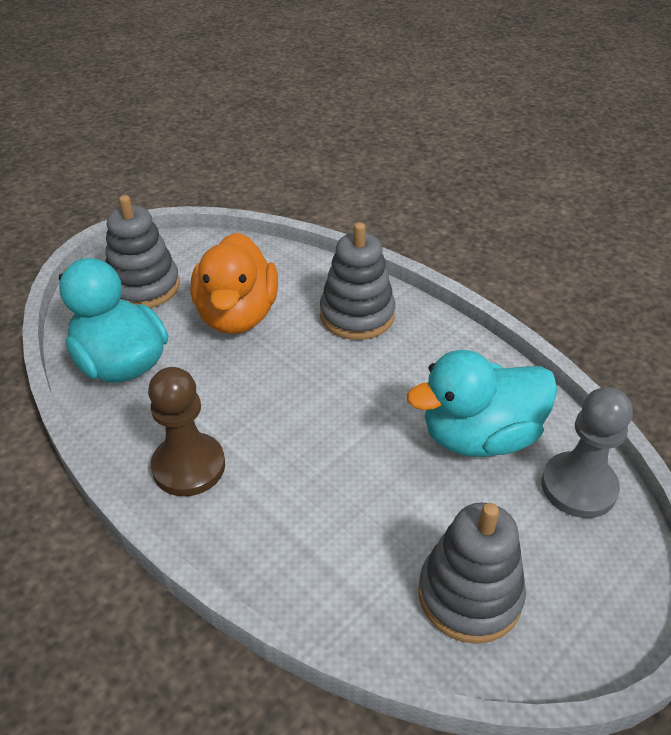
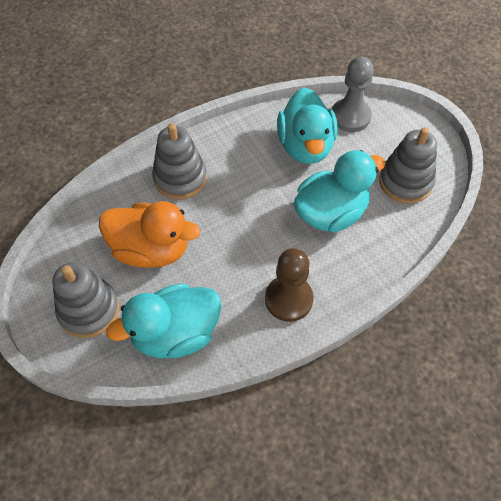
camera: 75 degrees left, 15 degrees up
(359, 492) = (331, 213): none -> turquoise duck

